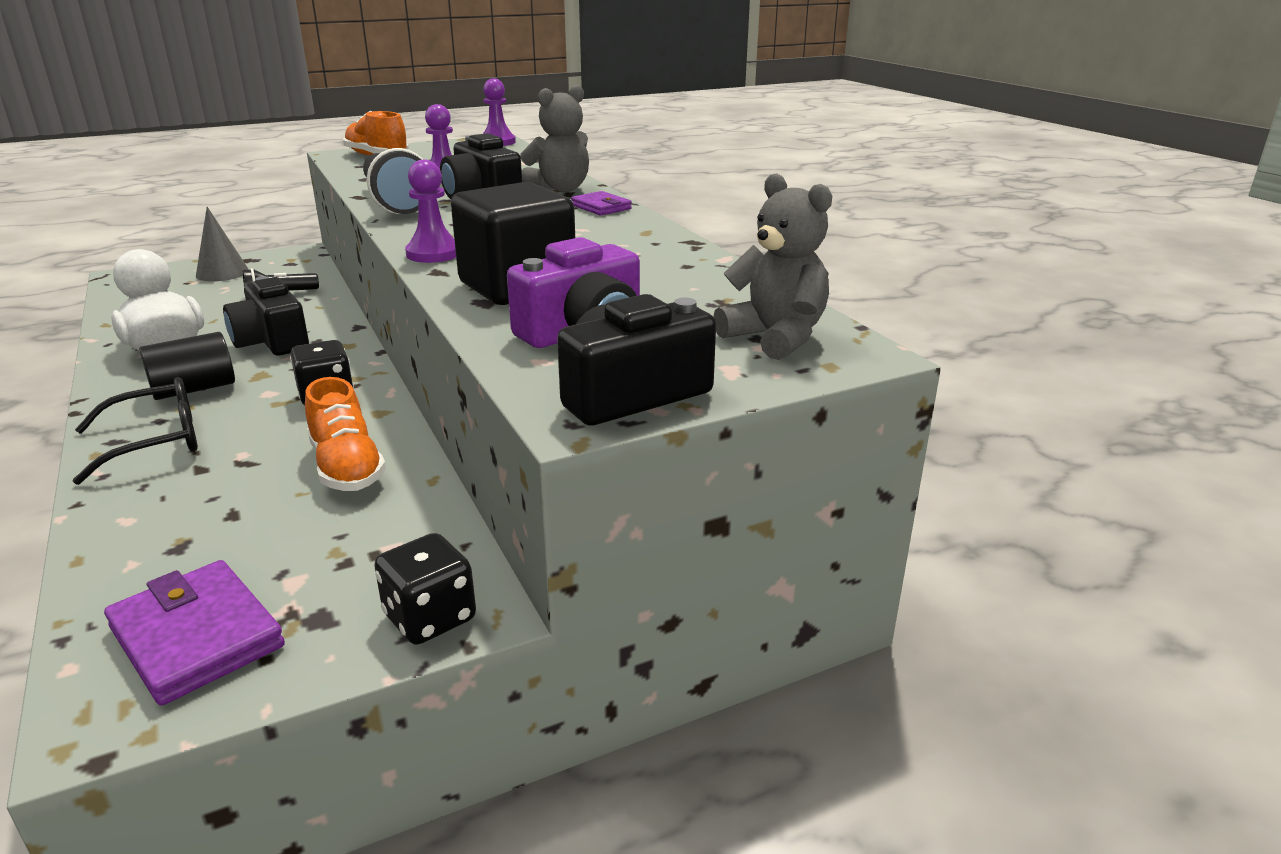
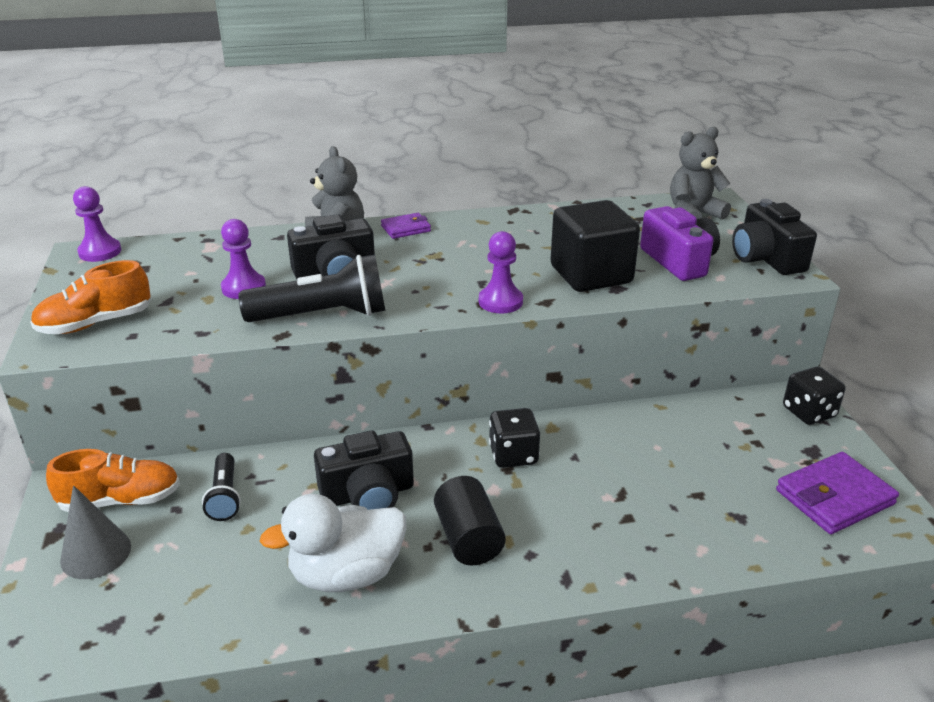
camera: 75 degrees left, 5 degrees up
(156, 442) = (574, 550): black glasses -> none
(347, 467) = (638, 443): orange shoe -> orange shoe (121, 500)

